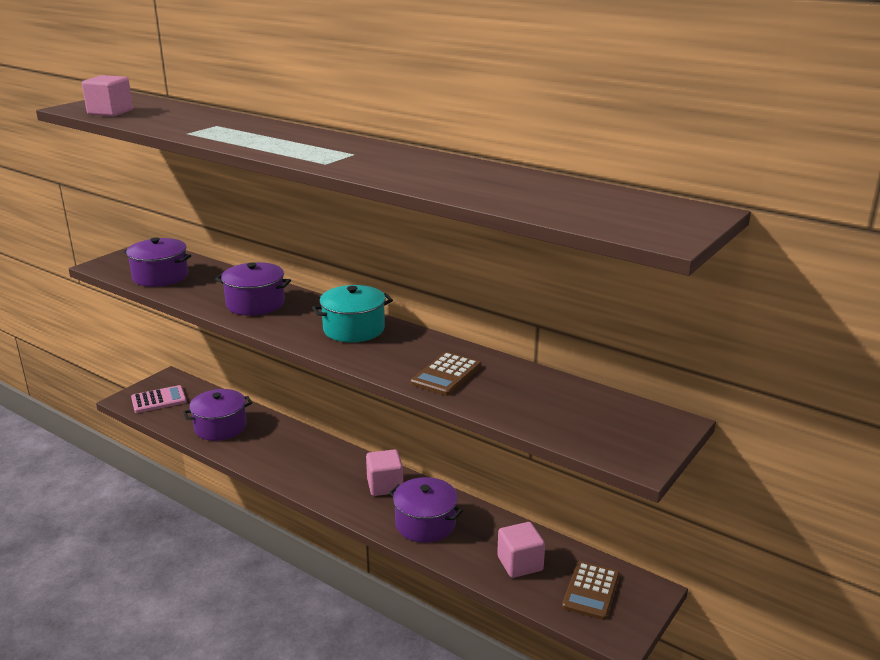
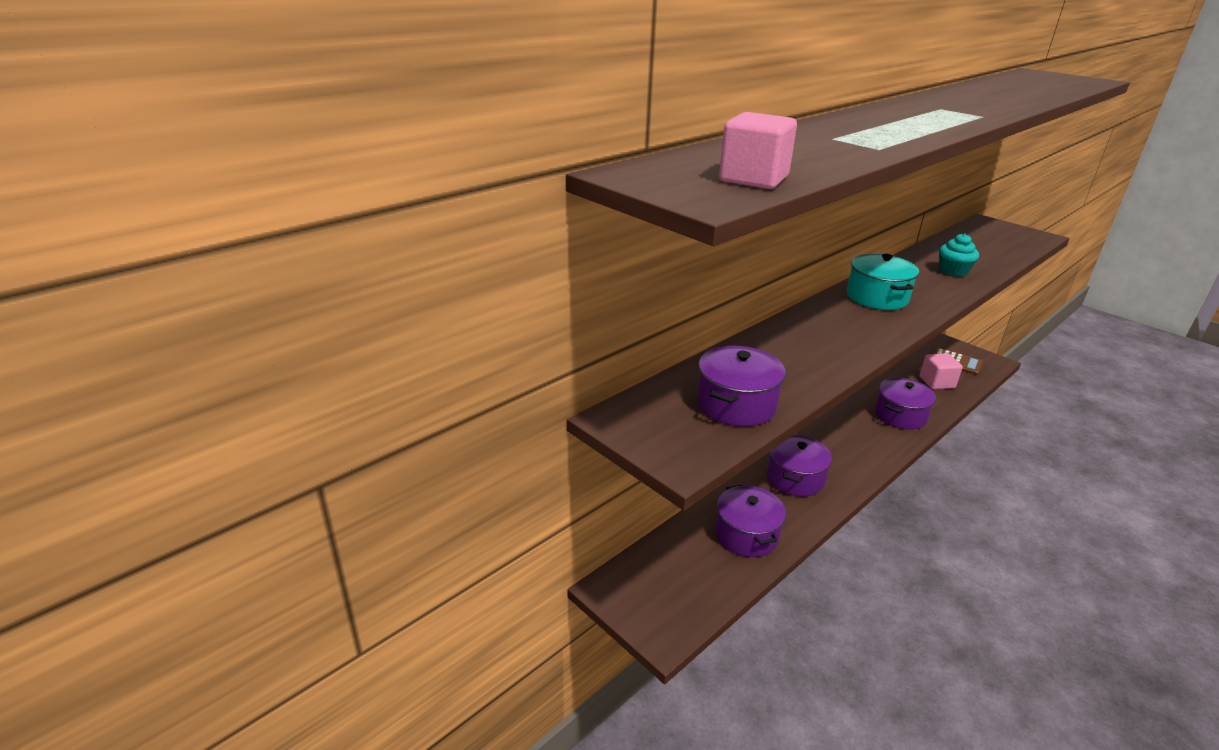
camera: 80 degrees left, 5 degrees up
(159, 400) = (671, 596): pink calculator -> none
(255, 304) = (823, 341): purple pot -> purple pot (795, 478)
(385, 485) = (850, 429): pink cube -> none
(446, 375) = (953, 271): brown calculator -> turquoise cupcake

